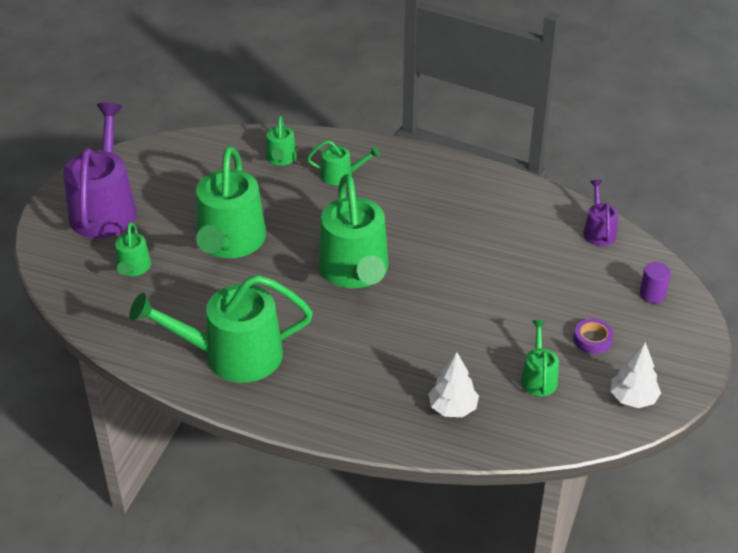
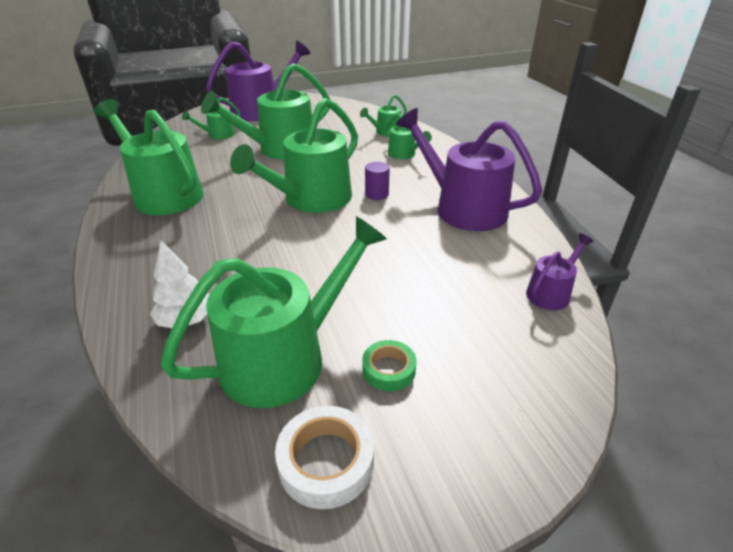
camera: 50 degrees right, 5 degrees down
(465, 201) = (463, 208): none -> purple watering can
(538, 377) = (285, 357): green watering can -> green watering can, size x2.09
(592, 339) = (389, 369): purple tape -> green tape
(633, 398) = (326, 461): white tree -> white tape
(652, 294) = (523, 382): purple cylinder -> purple cylinder (377, 194)

